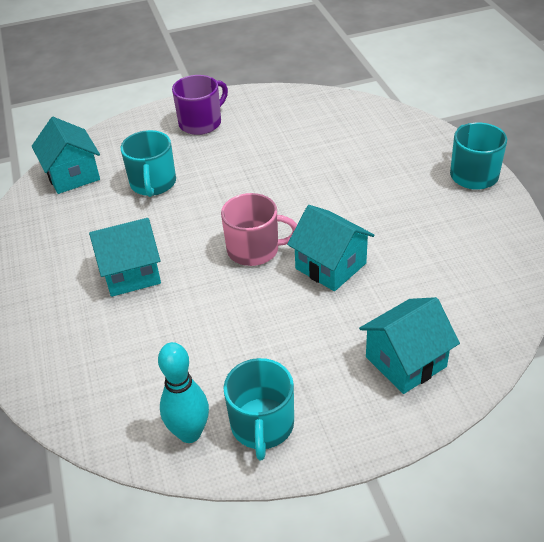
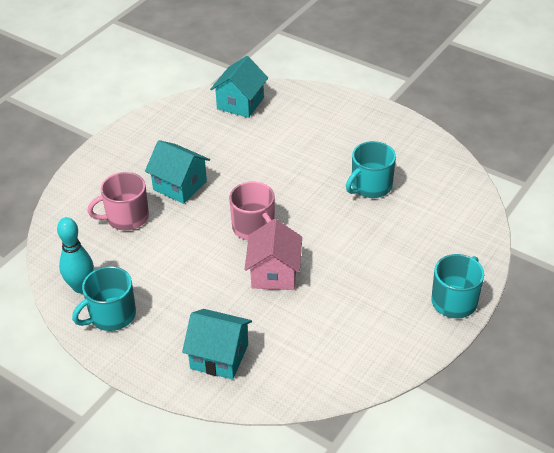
camera: 50 degrees right, 0 degrees up
(126, 339) = (126, 217): none -> pink mug
(153, 183) = (269, 143): turquoise mug -> turquoise mug (370, 186)
(201, 122) = (357, 126): purple mug -> none
(330, 266) = (274, 273): turquoise house -> pink house

